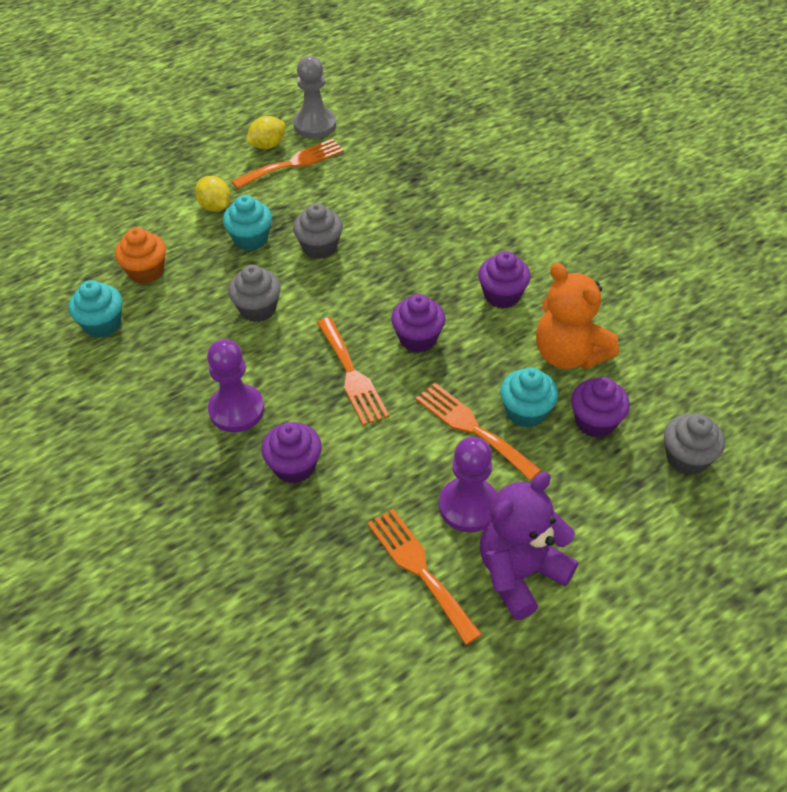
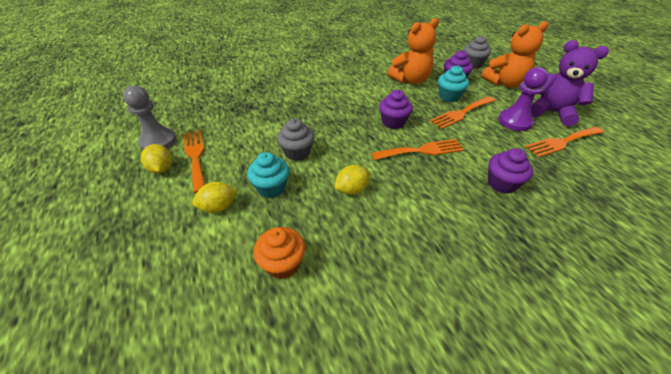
camera: 80 degrees left, 5 degrees down
(102, 324) = (346, 305): turquoise cupcake -> none
(236, 410) = (454, 209): purple pawn -> none
(258, 309) = (352, 189): grey cupcake -> yellow lemon
(502, 295) = (365, 91): purple cupcake -> none
(520, 573) = (551, 112): purple teddy bear -> purple teddy bear turned 150 degrees clockwise
(617, 509) = (505, 83): none -> orange teddy bear

